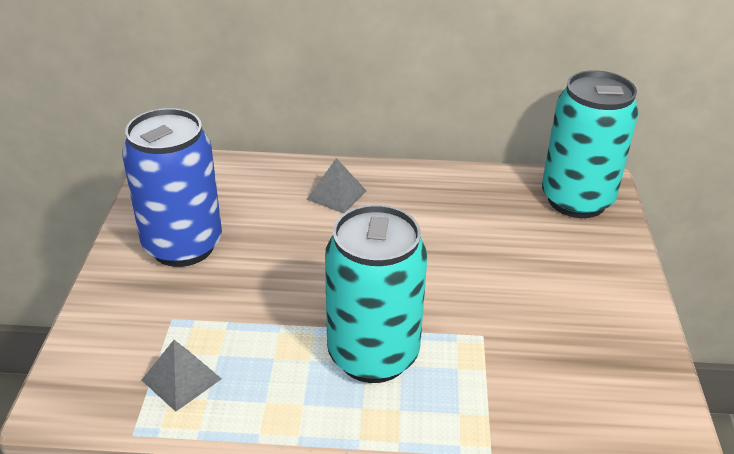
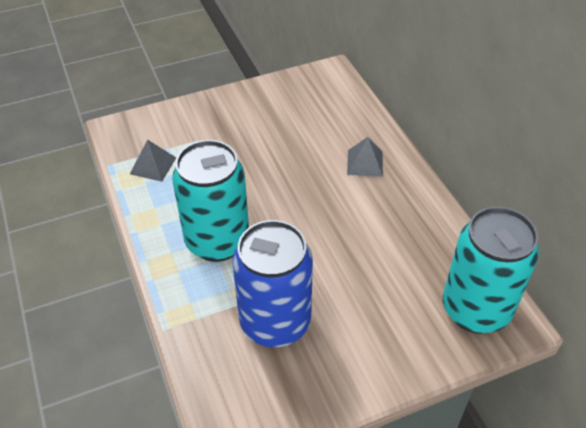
camera: 65 degrees right, 10 degrees up
(183, 246) = (260, 116): blue can -> blue can (275, 323)

